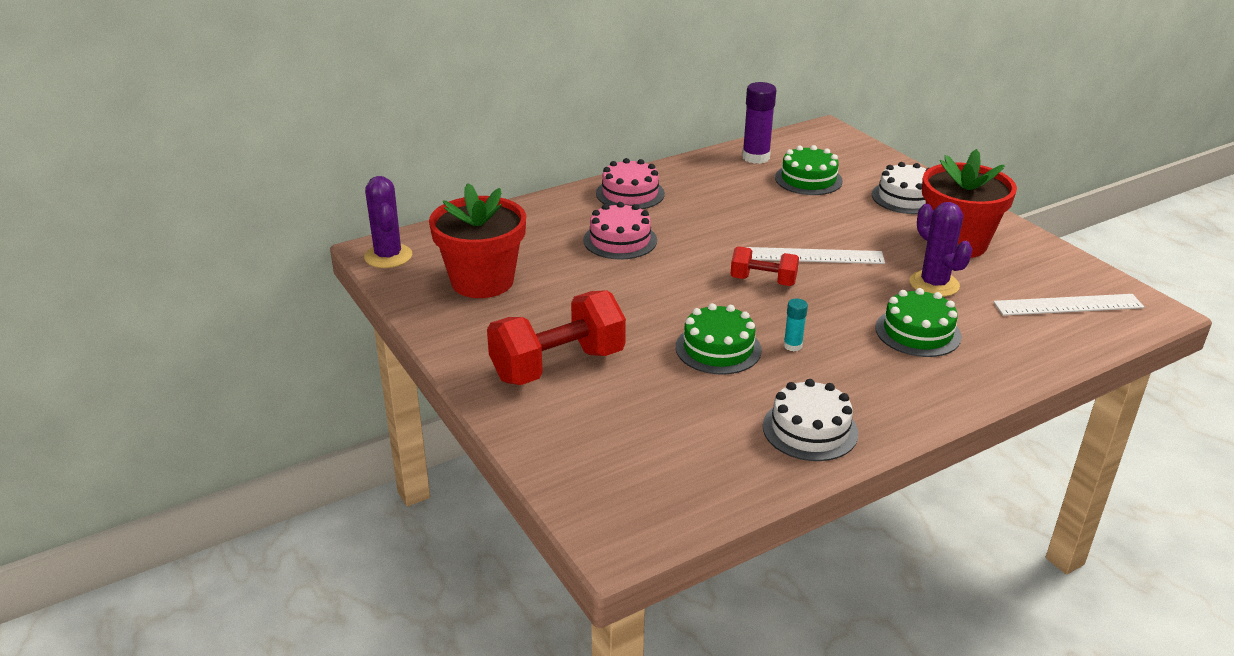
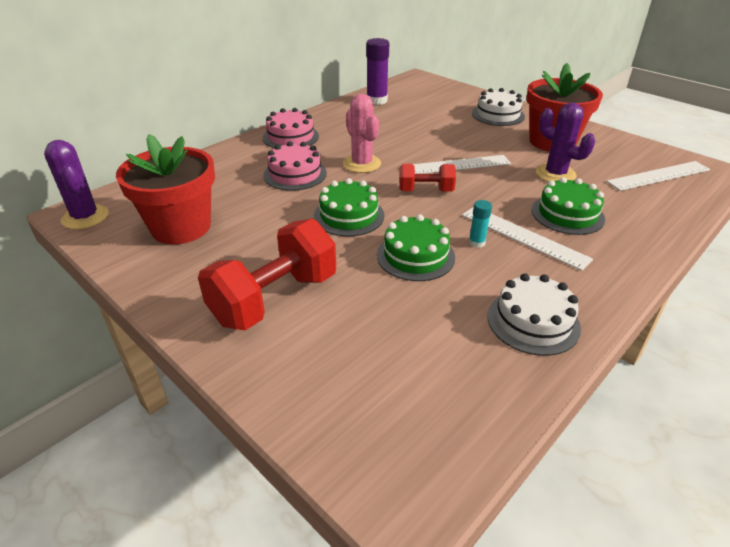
camera: 15 degrees left, 5 degrees up
(702, 238) = (362, 164): none -> pink cactus
(808, 179) = (422, 111): green cake -> green cake (349, 216)
(850, 348) = (523, 236): none -> white ruler

